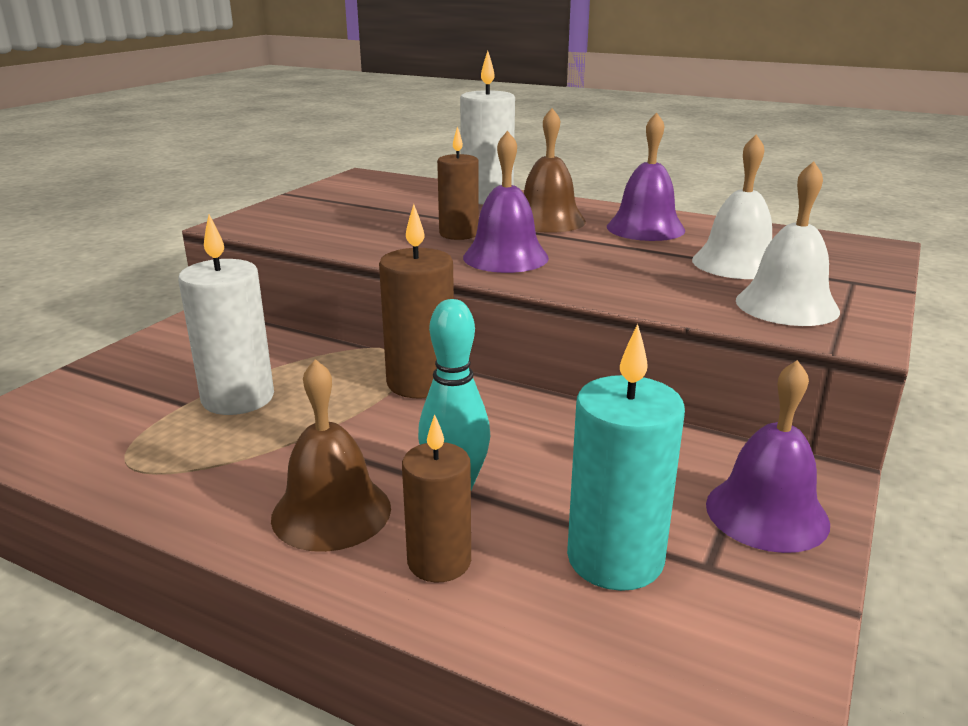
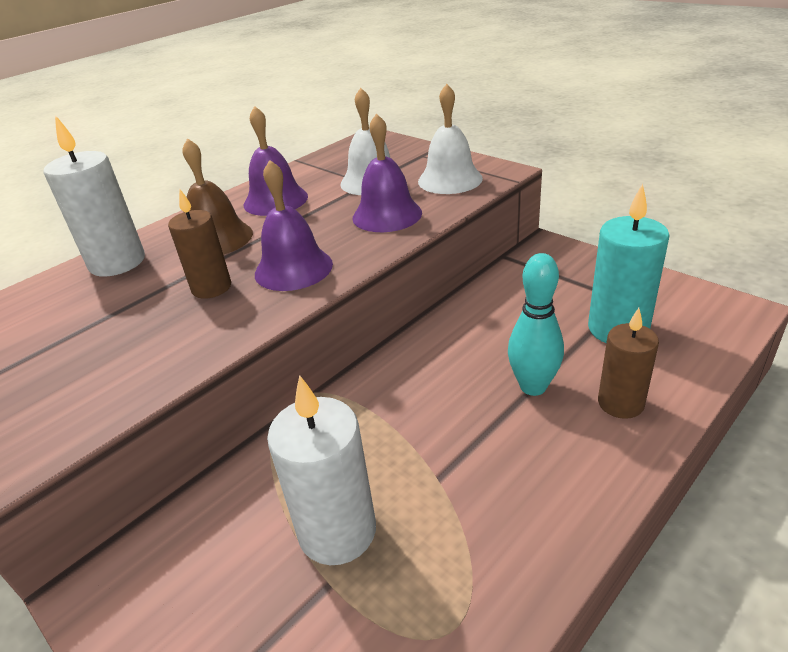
camera: 70 degrees left, 10 degrees up
(331, 512) = (557, 458): brown bell -> none
(421, 383) = (366, 390): brown candle -> none
(766, 513) = (577, 269): purple bell -> purple bell (387, 215)

